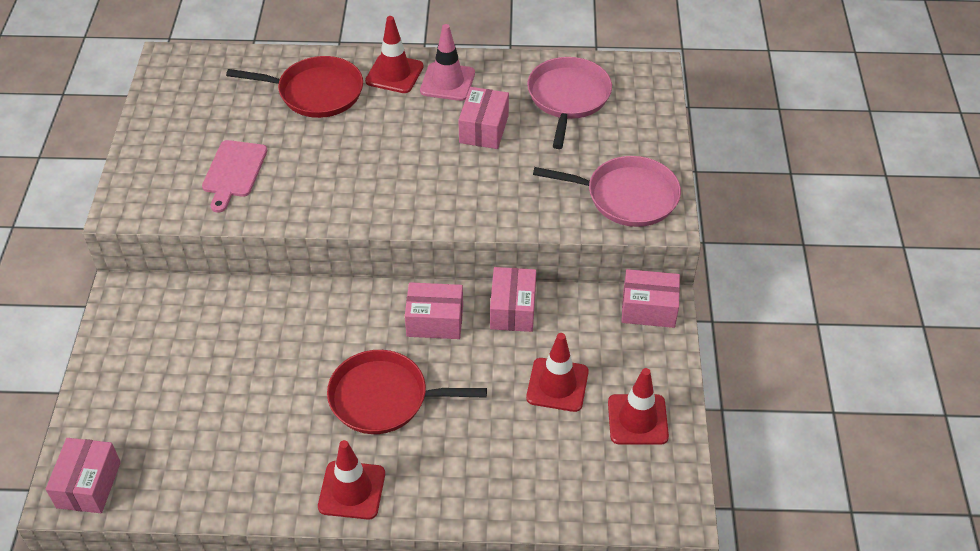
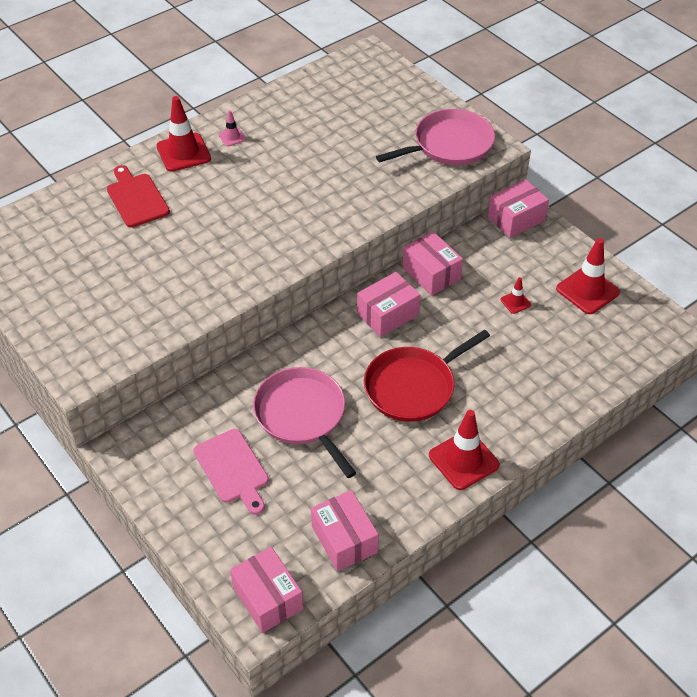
camera: 40 degrees left, 0 degrees up
(234, 172) = (141, 291): pink cutting board -> pink cutting board (233, 469)
(316, 92) = (136, 198): red pan -> red cutting board
(447, 82) = (232, 137): pink traffic cone -> pink traffic cone, size x0.49
(484, 129) = (299, 155): pink box -> pink box (344, 539)
(557, 385) = (515, 302): red traffic cone -> red traffic cone, size x0.49
(568, 98) = (333, 102): pink pan -> pink pan (302, 415)

